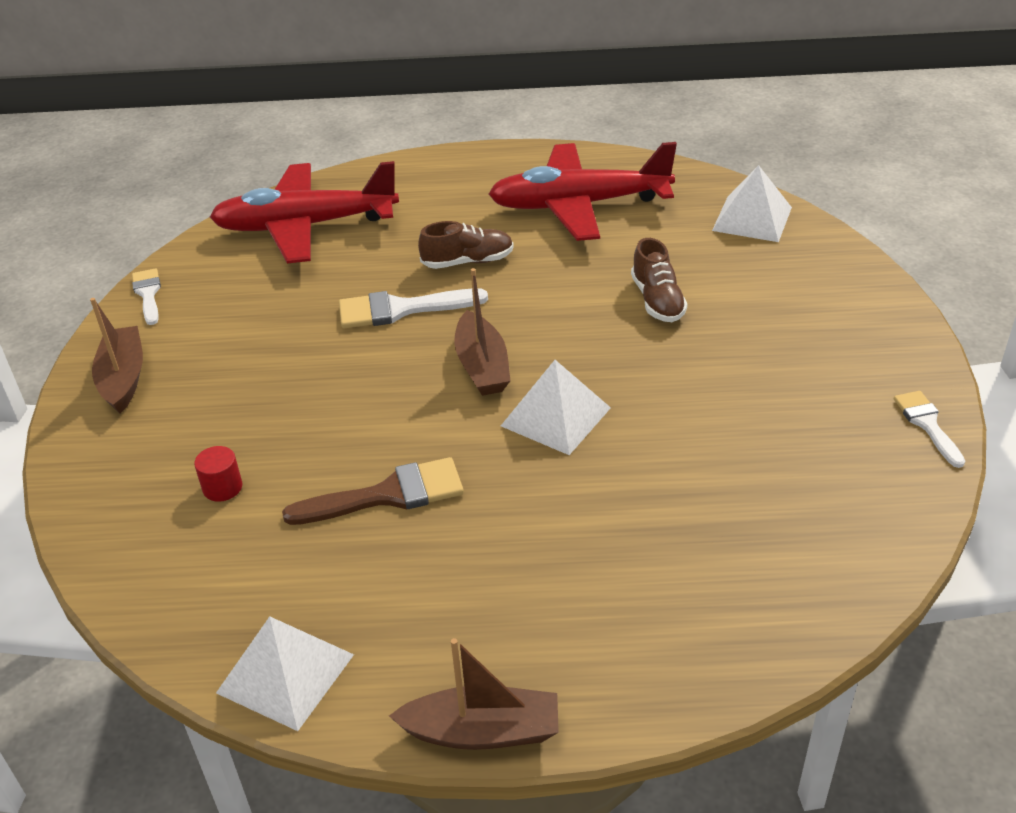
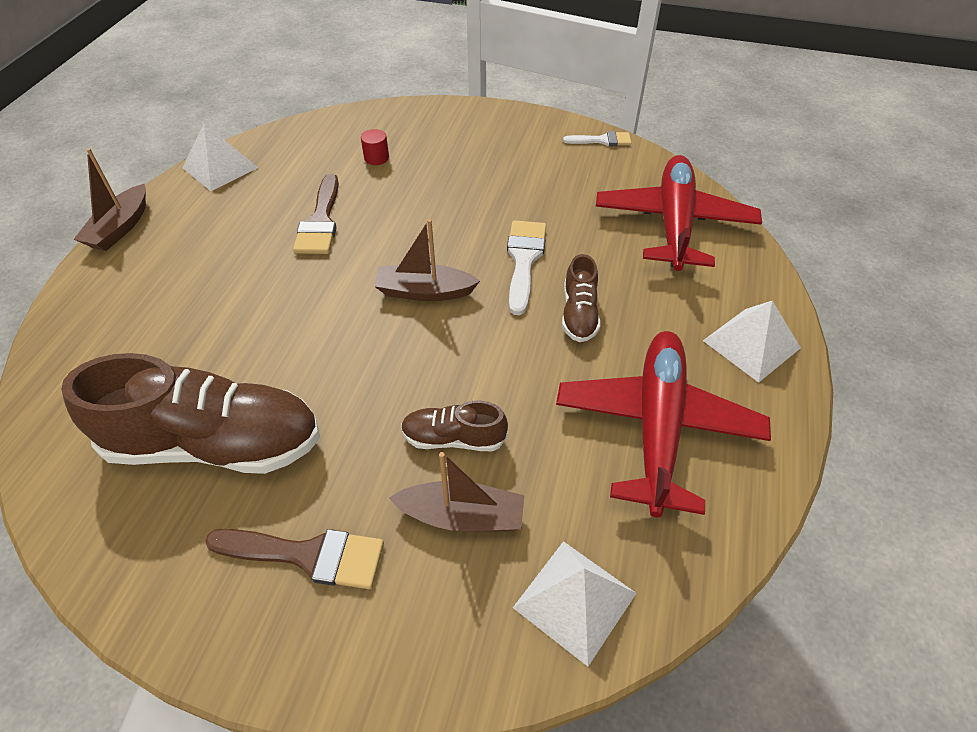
camera: 105 degrees right, 10 degrees up
(123, 378) = (507, 127): brown boat -> brown boat (462, 516)
(556, 416) = (339, 320): white pyramid -> white pyramid (751, 344)
(764, 445) = (215, 443): none -> brown shoe
(820, 346) = (307, 555): none -> brown brush
(927, 424) = (142, 596): white brush -> none

